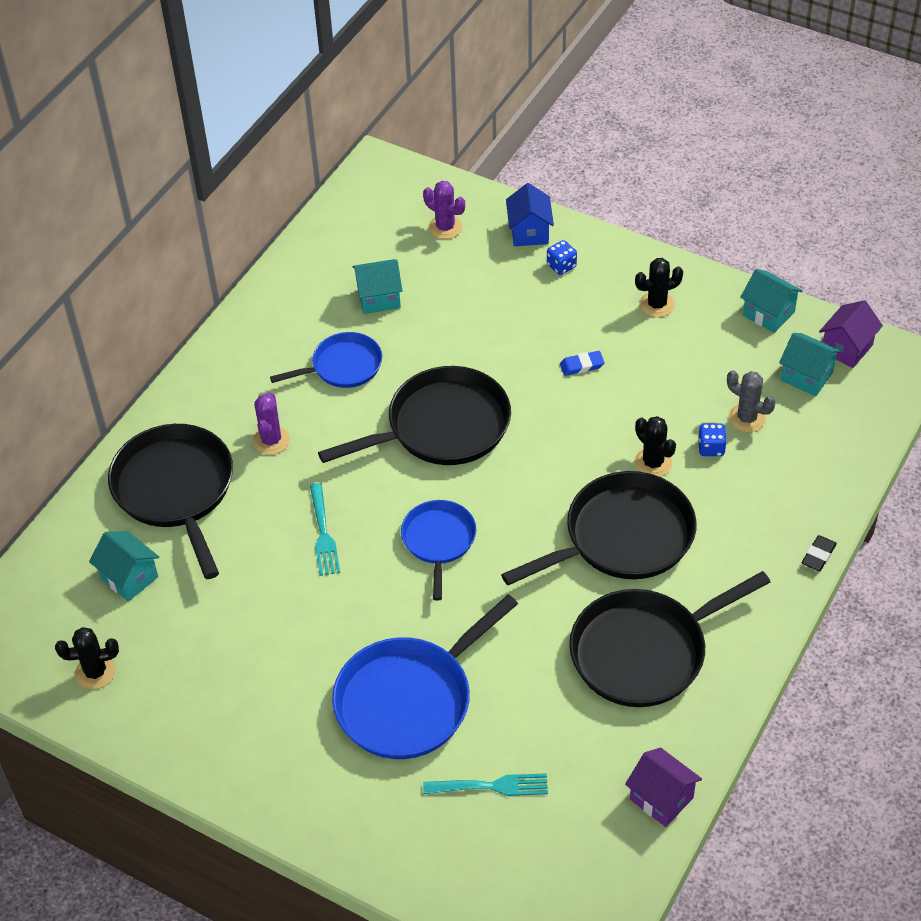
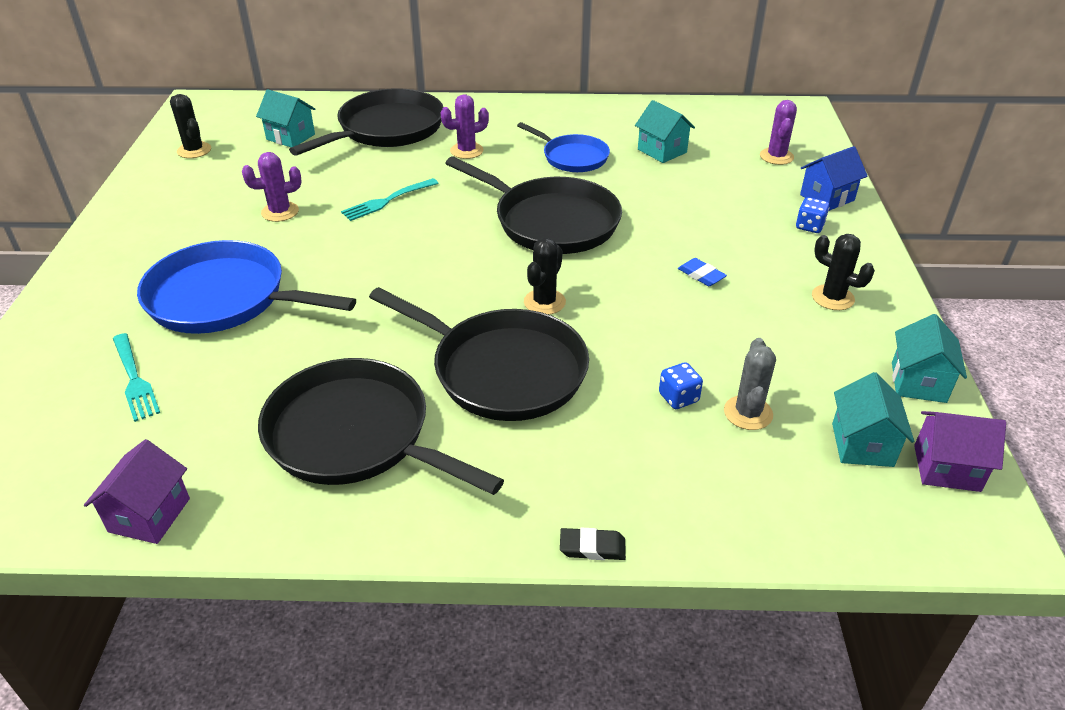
camera: 60 degrees right, 10 degrees down
(129, 578) = (290, 137): turquoise house -> turquoise house turned 75 degrees counterclockwise
(285, 624) = (280, 212): none -> purple cactus
(438, 541) = (418, 259): blue pan -> none
(653, 463) = (619, 361): black cactus -> black cactus (544, 302)

